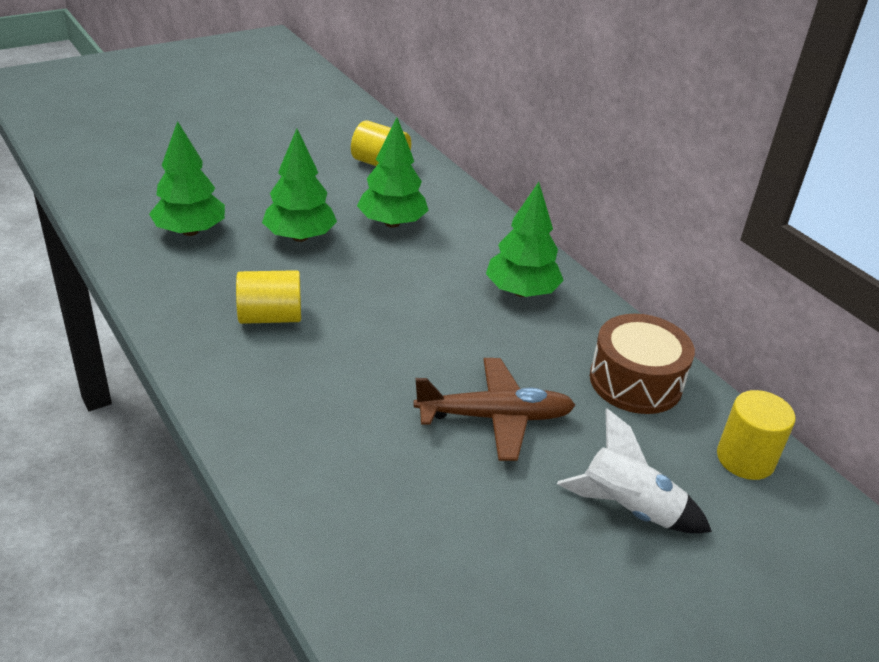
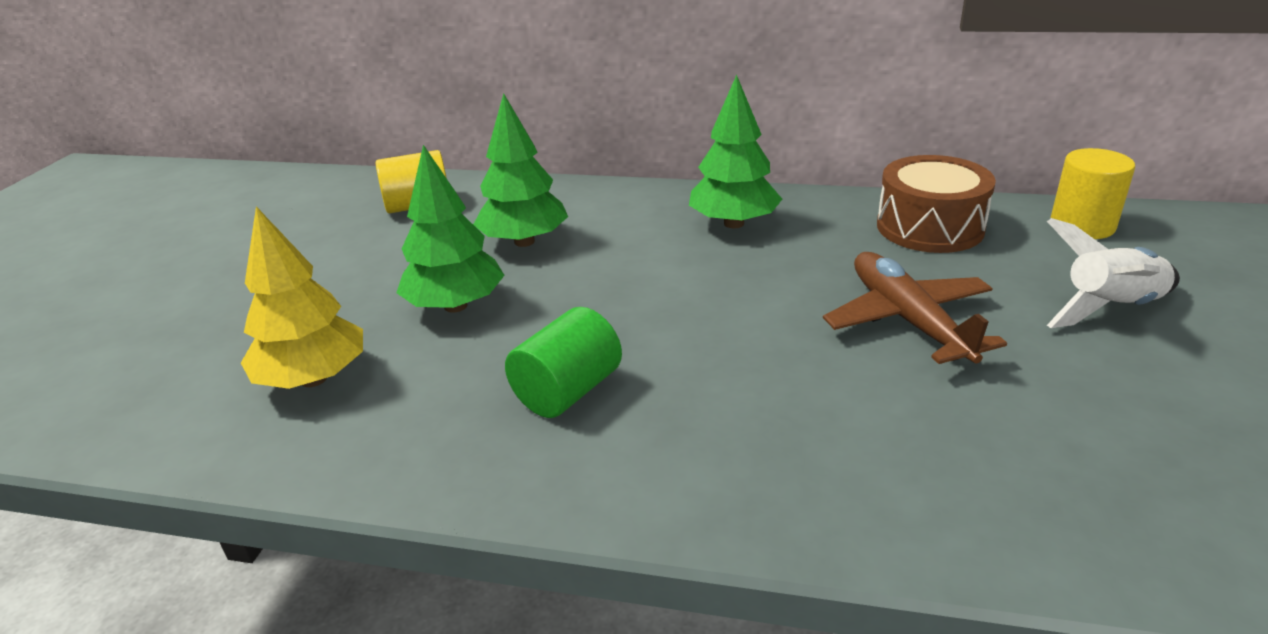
camera: 40 degrees left, 5 degrees down
(190, 231) = (313, 379): green tree -> yellow tree
(270, 317) = (568, 391): yellow cylinder -> green cylinder
(494, 417) = (908, 321): brown plane -> brown plane turned 60 degrees counterclockwise

